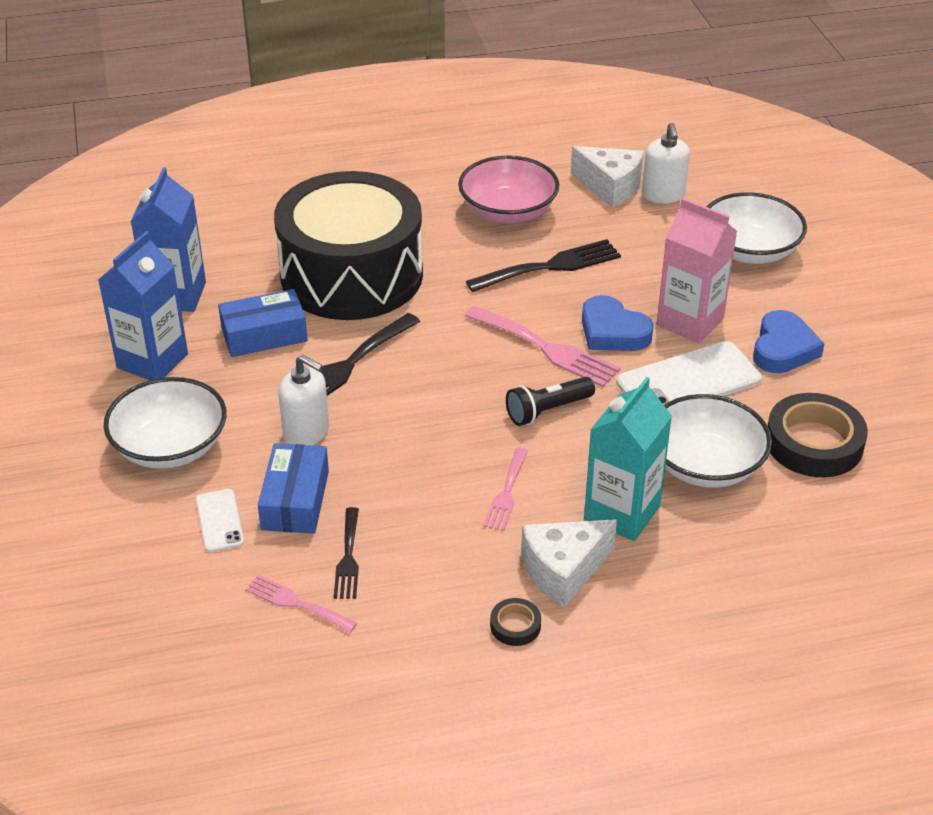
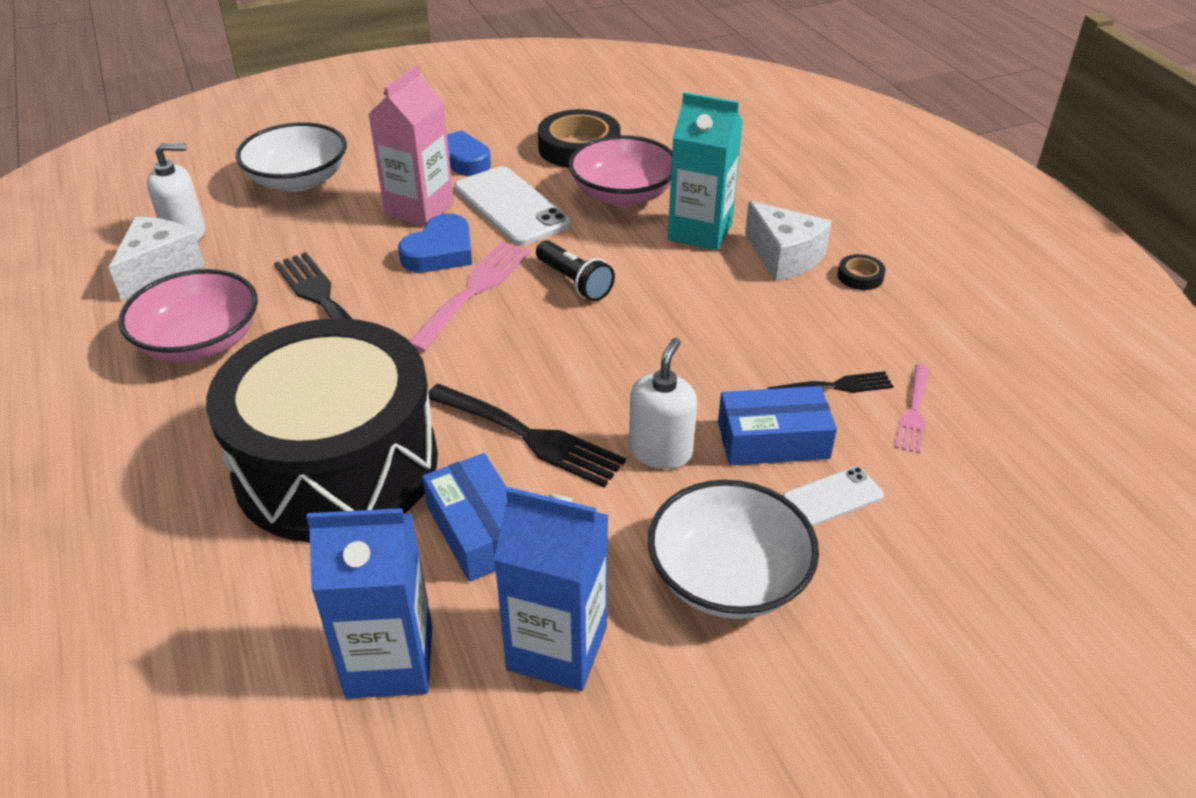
camera: 100 degrees left, 0 degrees up
(506, 493) = (701, 296): pink fork -> none
(705, 464) = (623, 195): white bowl -> pink bowl

